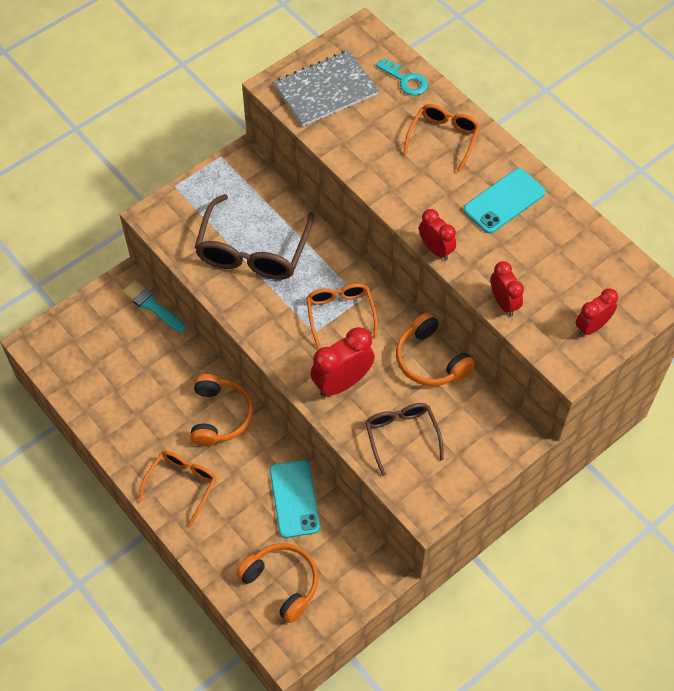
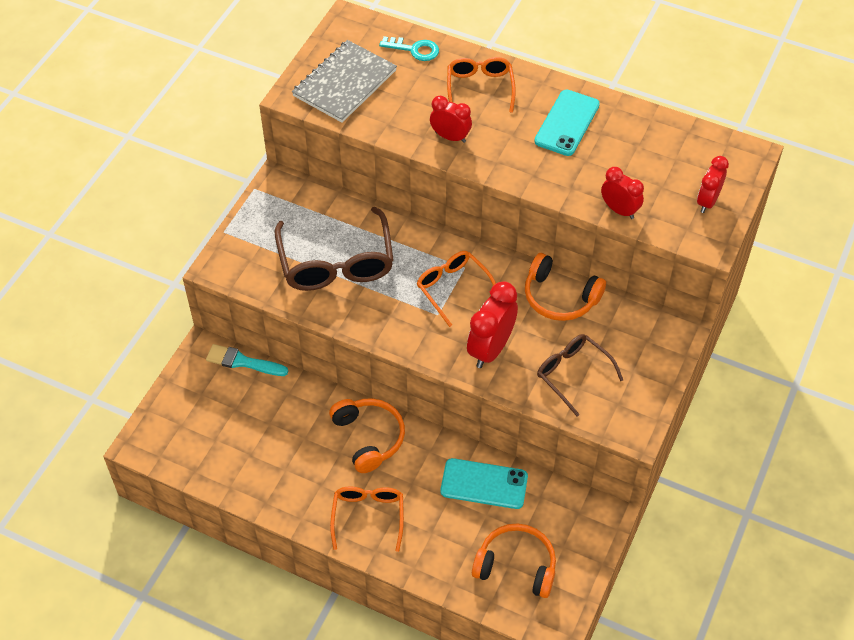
camera: 25 degrees left, 5 degrees down
(294, 499) = (484, 484): turquoise phone -> turquoise phone turned 45 degrees counterclockwise
(436, 249) = (531, 186): red clock -> red clock (450, 137)

